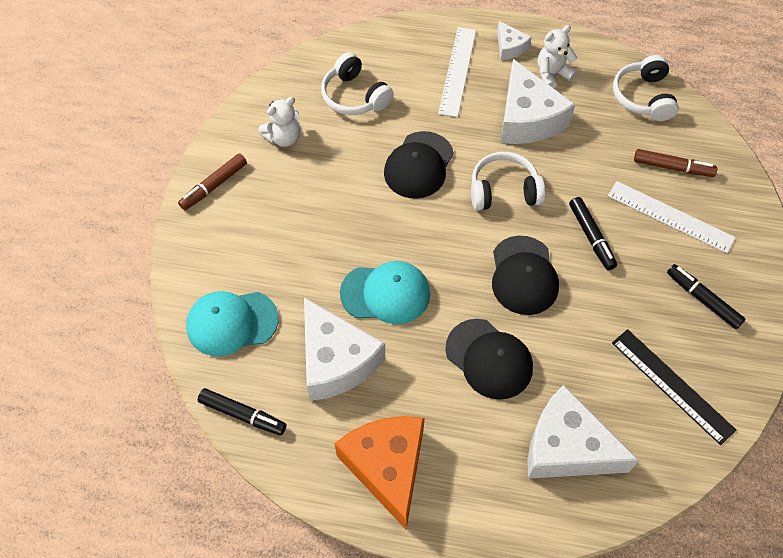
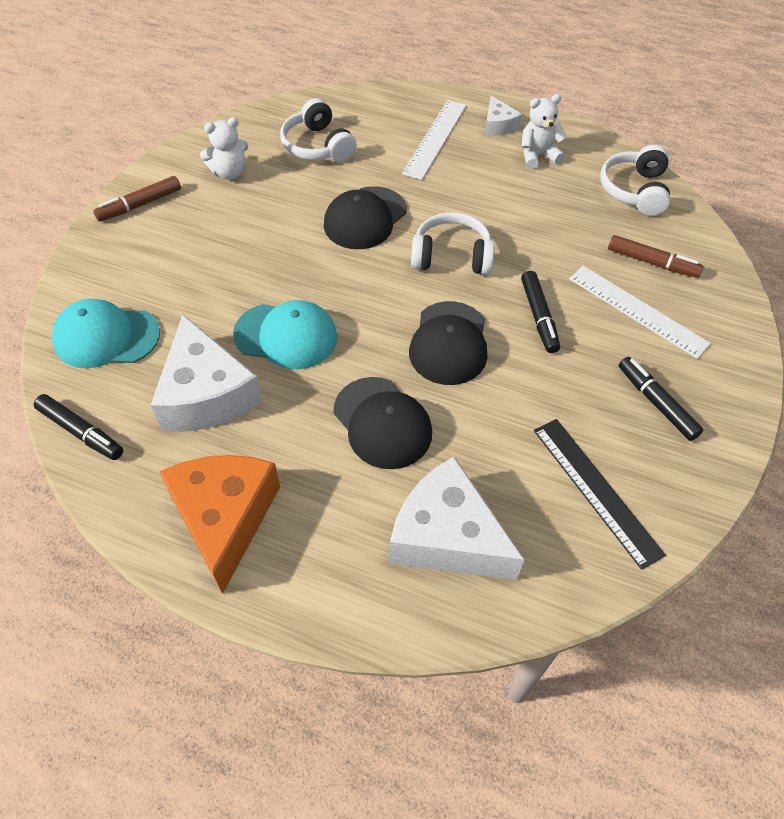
camera: 10 degrees right, 5 degrees down
(527, 118) = (498, 192): white cheese -> none

